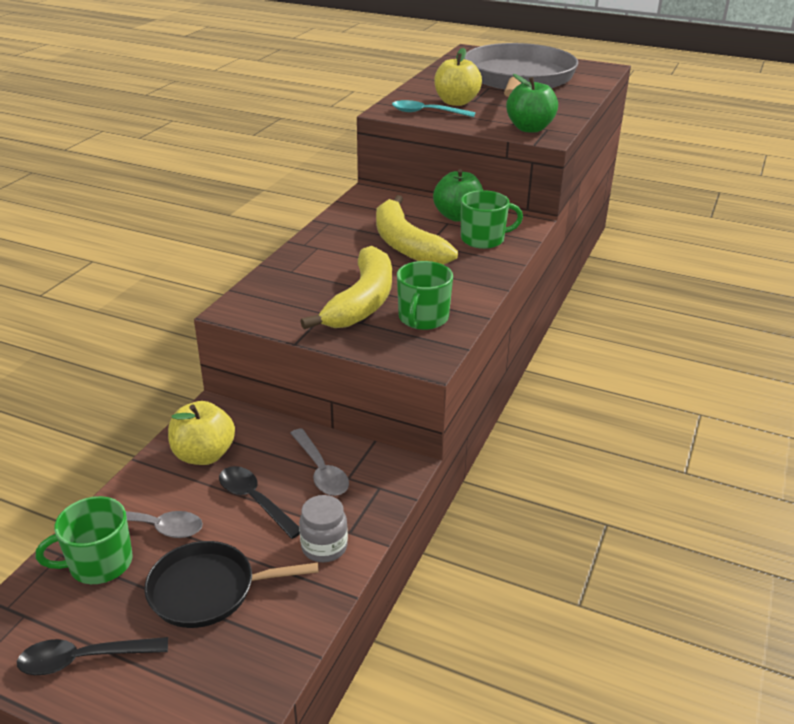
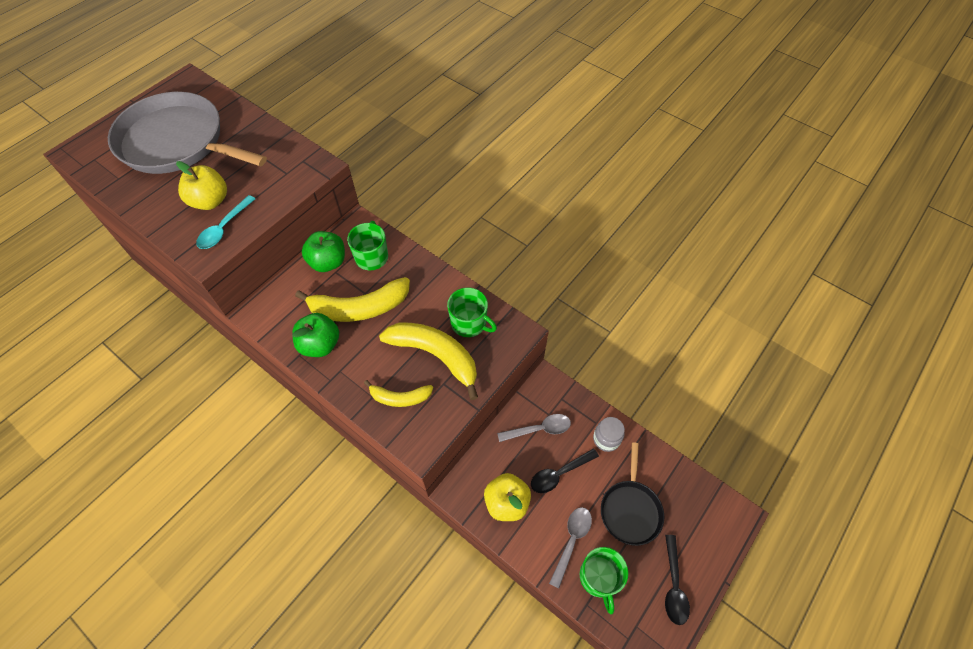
camera: 75 degrees left, 25 degrees up
(295, 288) = (400, 397): none -> yellow banana
(529, 128) = (297, 171): green apple -> green apple (320, 344)

